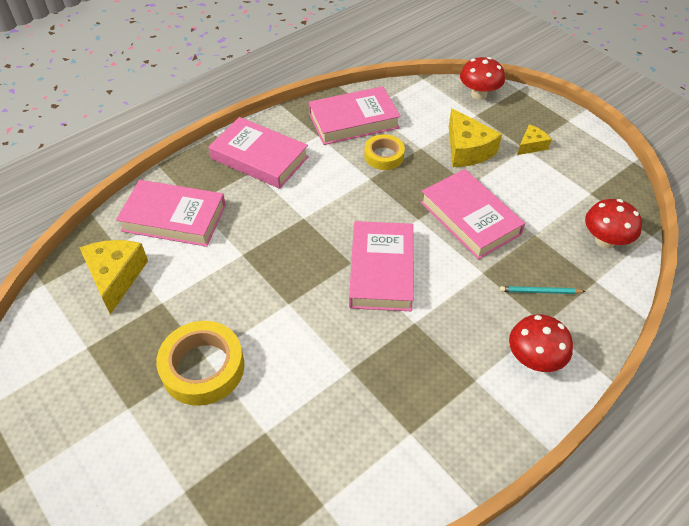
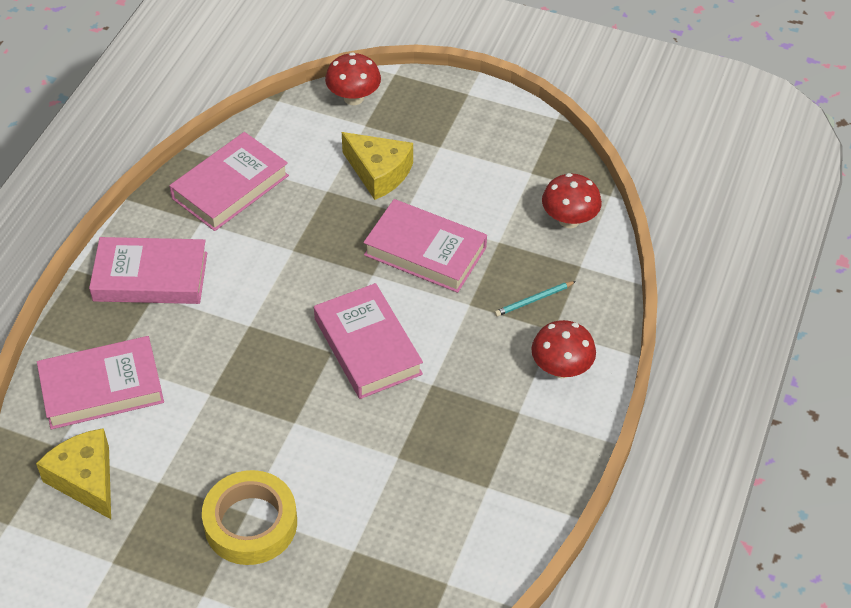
camera: 30 degrees left, 0 degrees up
(384, 156) = (292, 217): yellow tape -> none
(531, 145) = (444, 140): yellow cheese -> none

